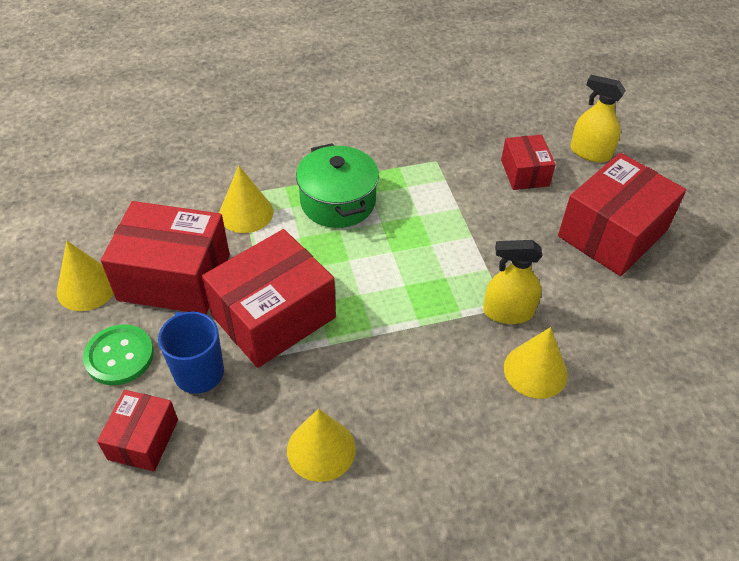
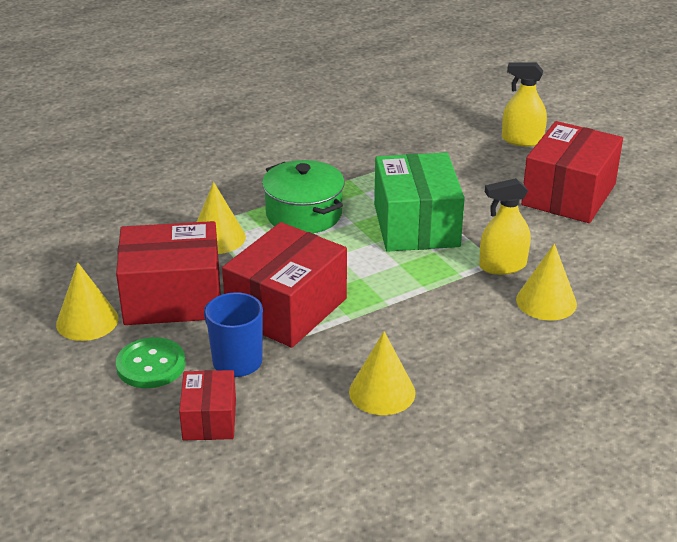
camera: 15 degrees left, 15 degrees down
(441, 239) = (416, 225): none -> green box
(525, 173) = (469, 164): red box -> none

